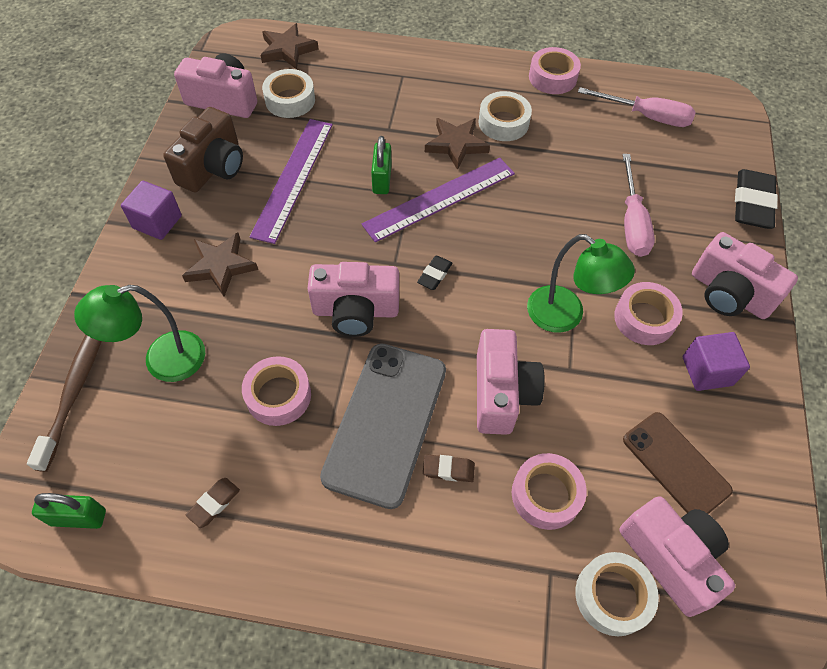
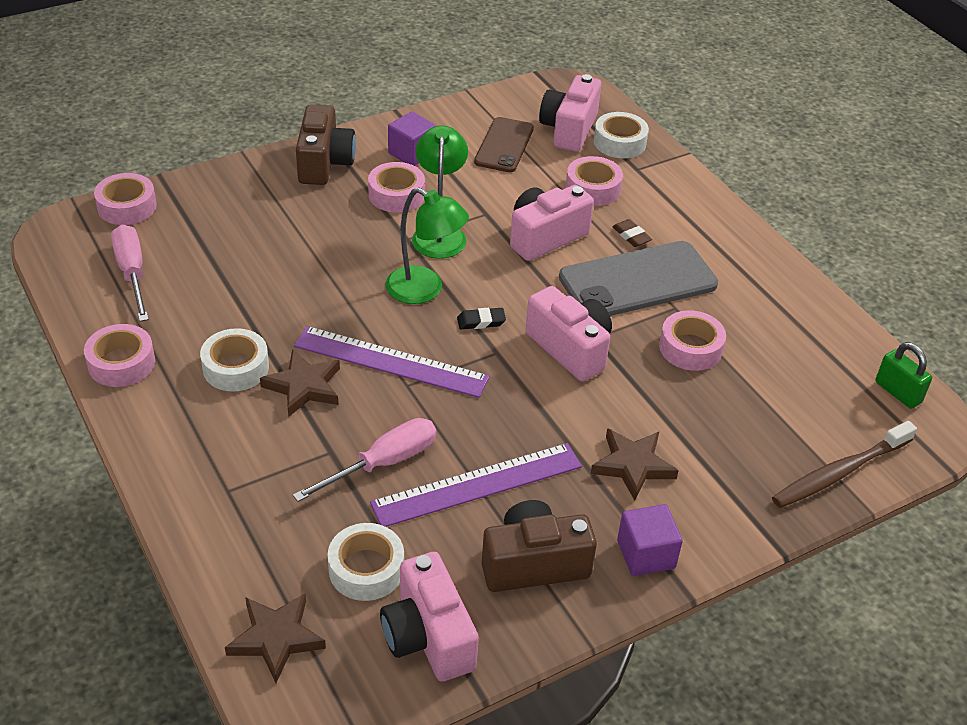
camera: 130 degrees left, 15 degrees down
(162, 360) = (753, 437): green lamp -> green lamp (424, 290)
(214, 503) = (797, 331): brown eraser -> none
(382, 180) = (408, 415): green padlock -> none
(632, 222) = (296, 234): pink screwdriver -> pink screwdriver (383, 463)
(729, 294) = (324, 163): pink camera -> brown camera
(736, 145) = (127, 206): none -> pink tape
(752, 203) = (203, 178): black eraser -> none

